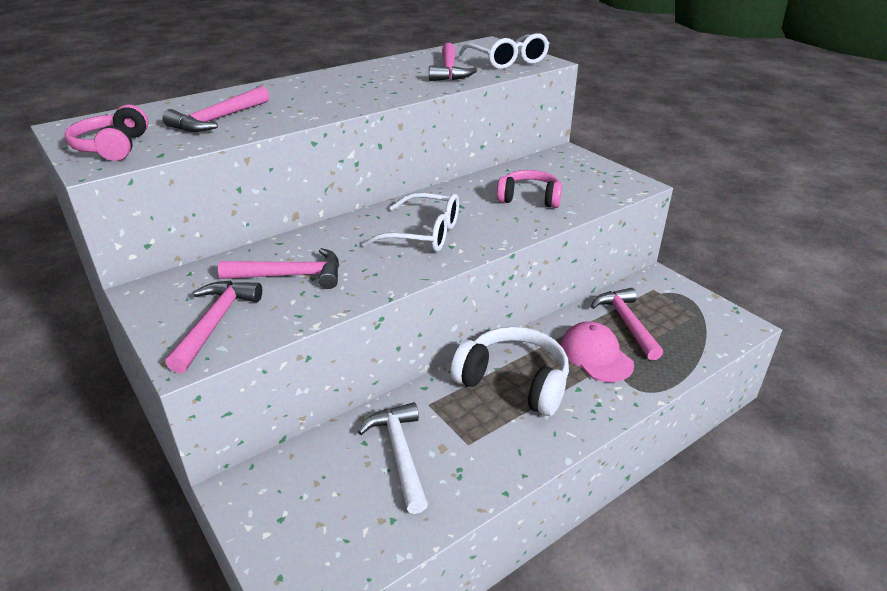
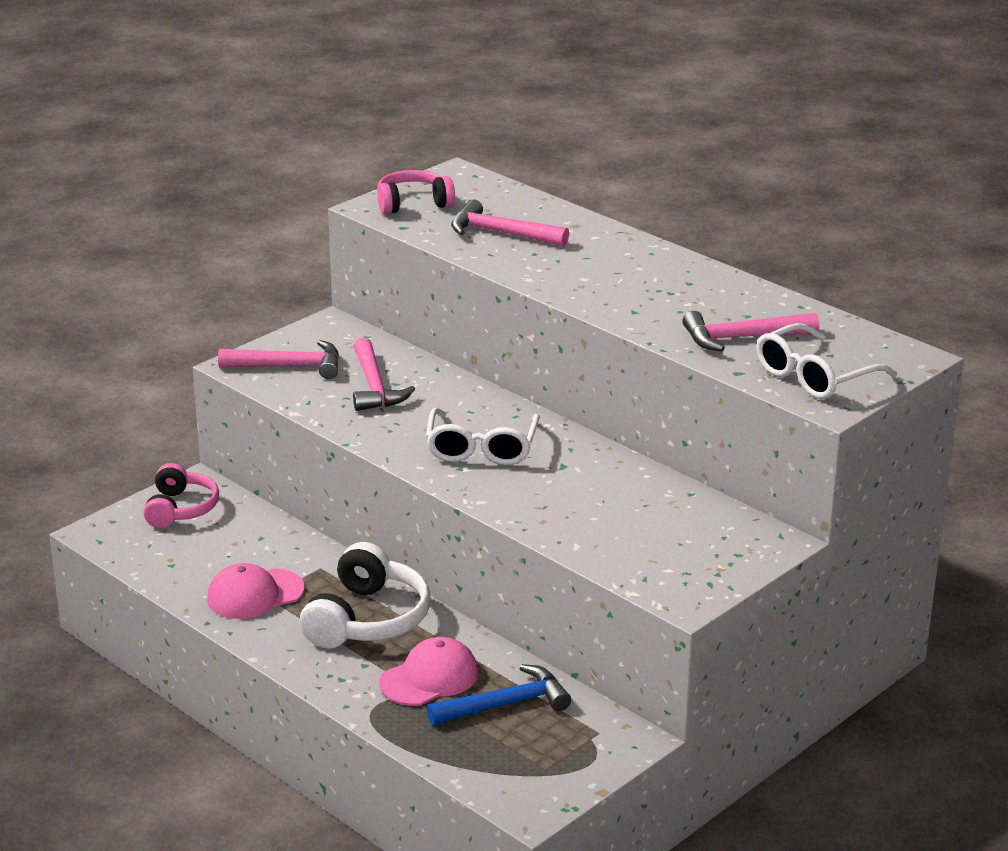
camera: 80 degrees right, 5 degrees down
(400, 453) = (249, 559): white hammer -> none
(463, 452) = (255, 594): none -> pink cap
(529, 198) = (602, 513): pink headphones -> pink headphones (180, 509)
(626, 323) = (505, 704): pink hammer -> blue hammer

